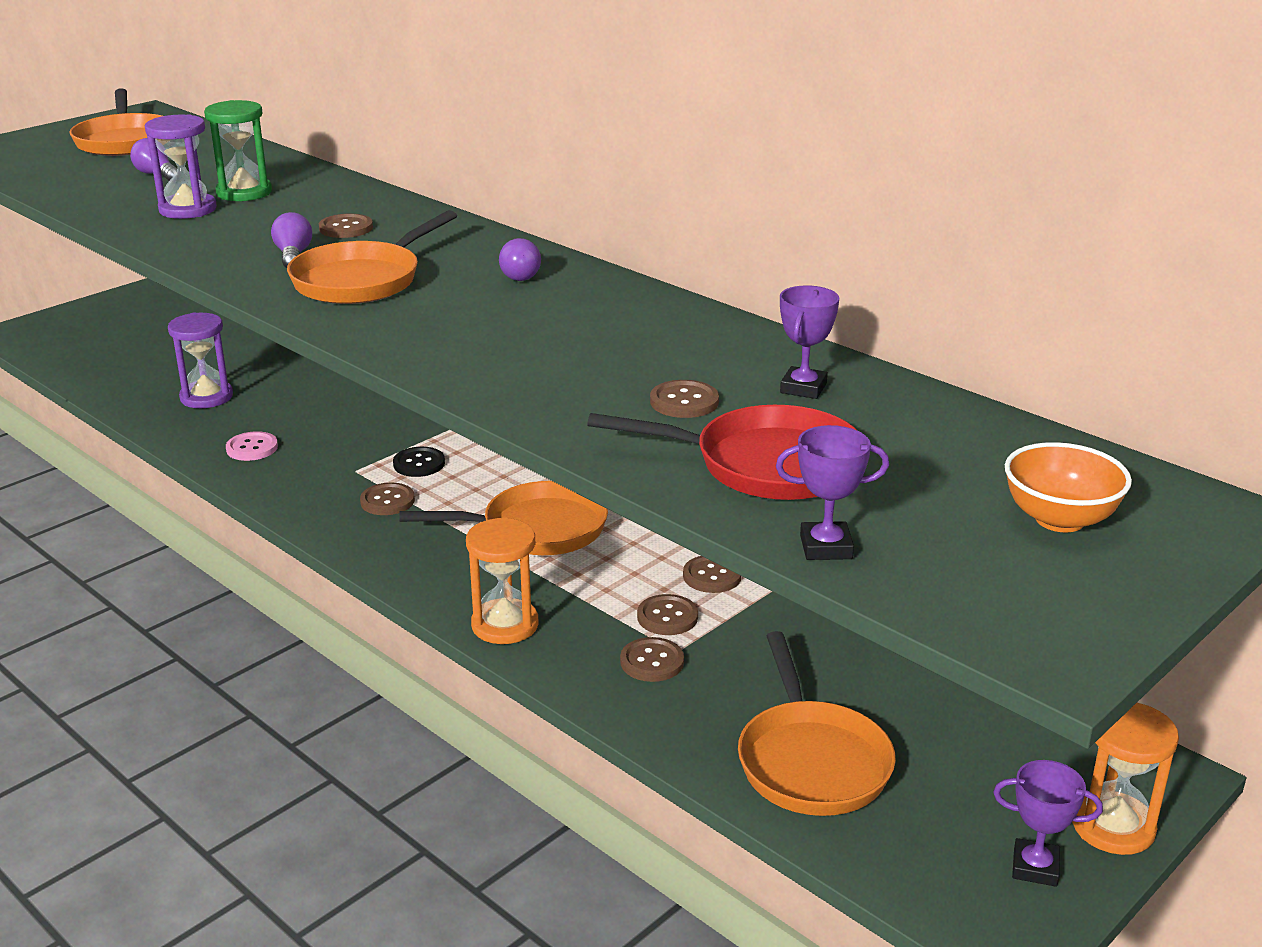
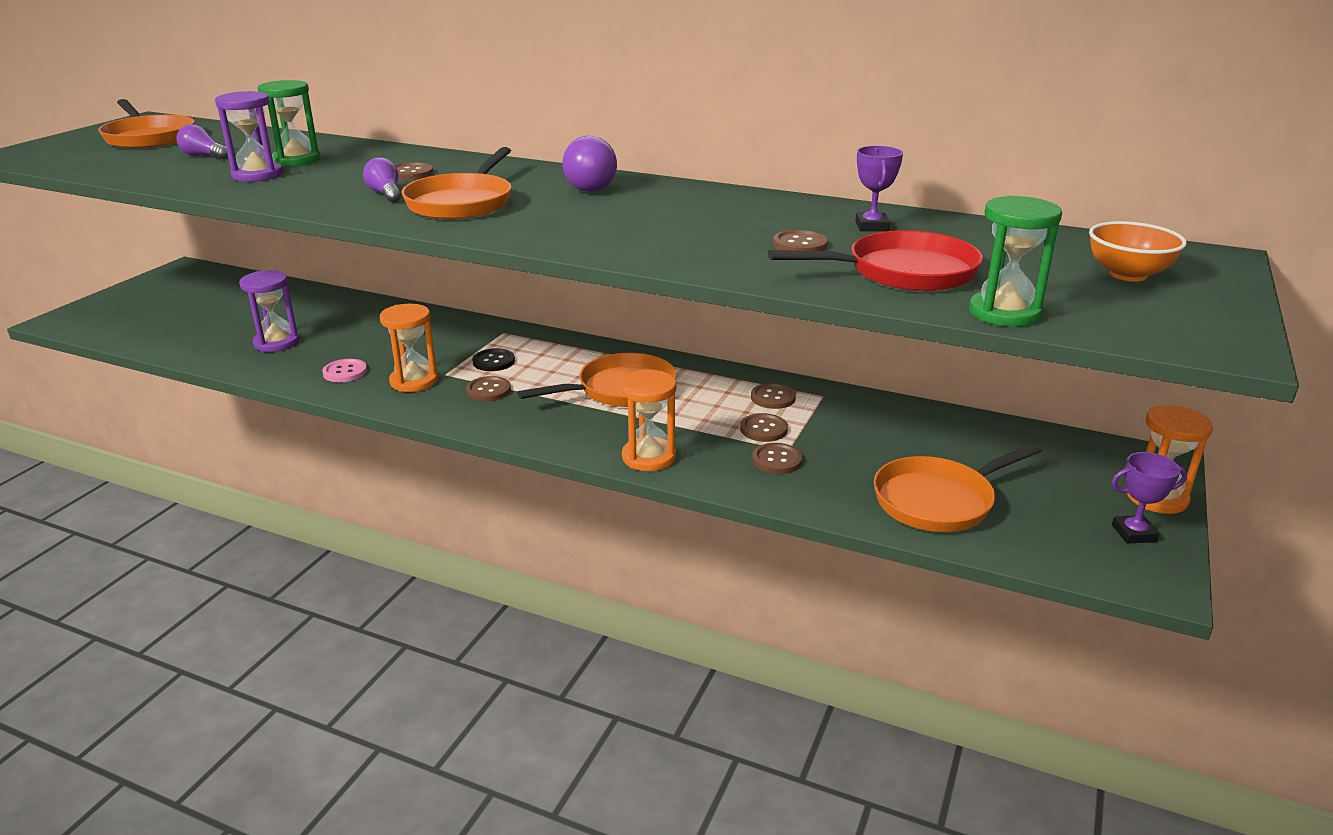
camera: 20 degrees left, 0 degrees up
(316, 473) = (414, 381): none -> orange hourglass
(521, 274) = (586, 186): purple light bulb -> purple light bulb, size x1.59
(811, 761) = (939, 501): orange pan -> orange pan turned 90 degrees clockwise
(826, 547) = (1004, 313): purple trophy -> green hourglass

